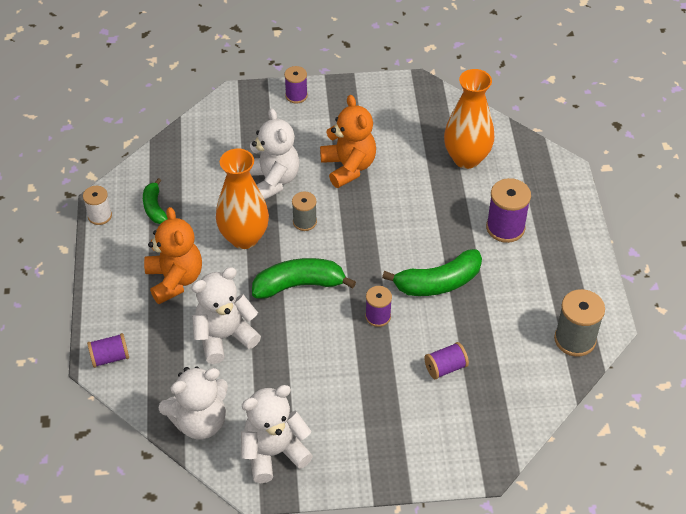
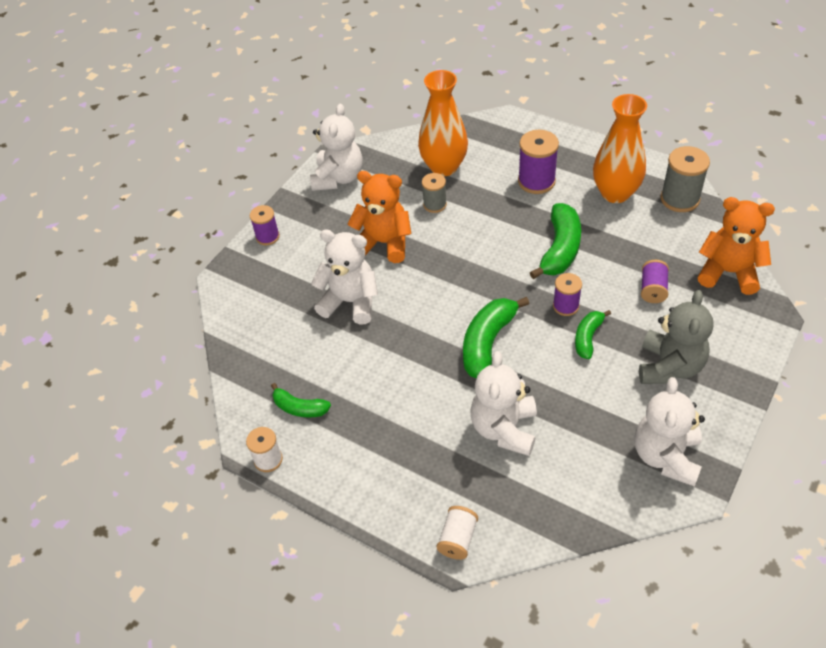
camera: 50 degrees left, 0 degrees up
(110, 357) = (457, 539): purple spool -> white spool
(175, 280) = (404, 435): orange teddy bear -> orange teddy bear (728, 272)
(199, 421) = (591, 499): white teddy bear -> white teddy bear (338, 178)
(244, 238) = (399, 356): orange vase -> orange vase (615, 193)
(304, 222) = (419, 303): grey spool -> grey spool (435, 204)
(355, 347) = (587, 337): none -> green banana
(368, 416) = (669, 367): none -> grey teddy bear

